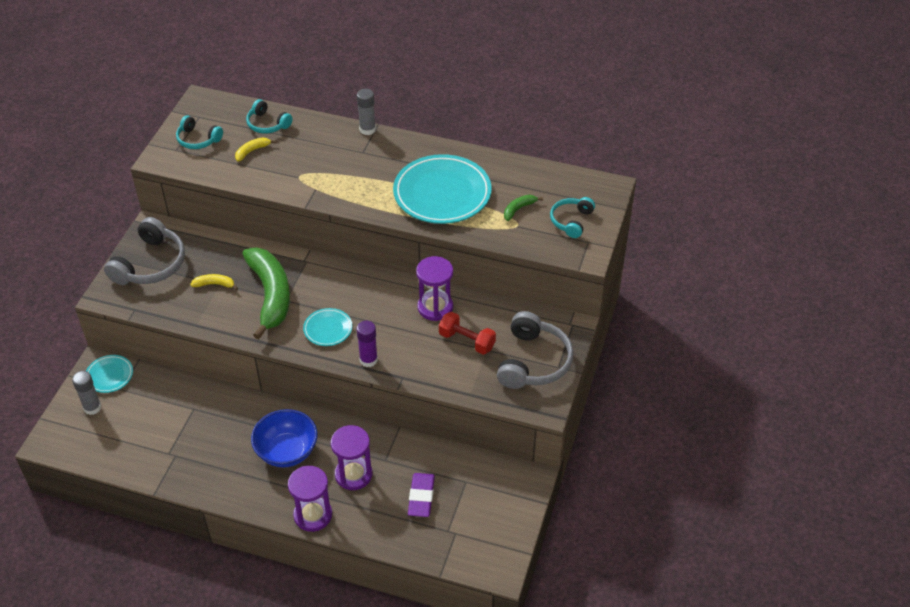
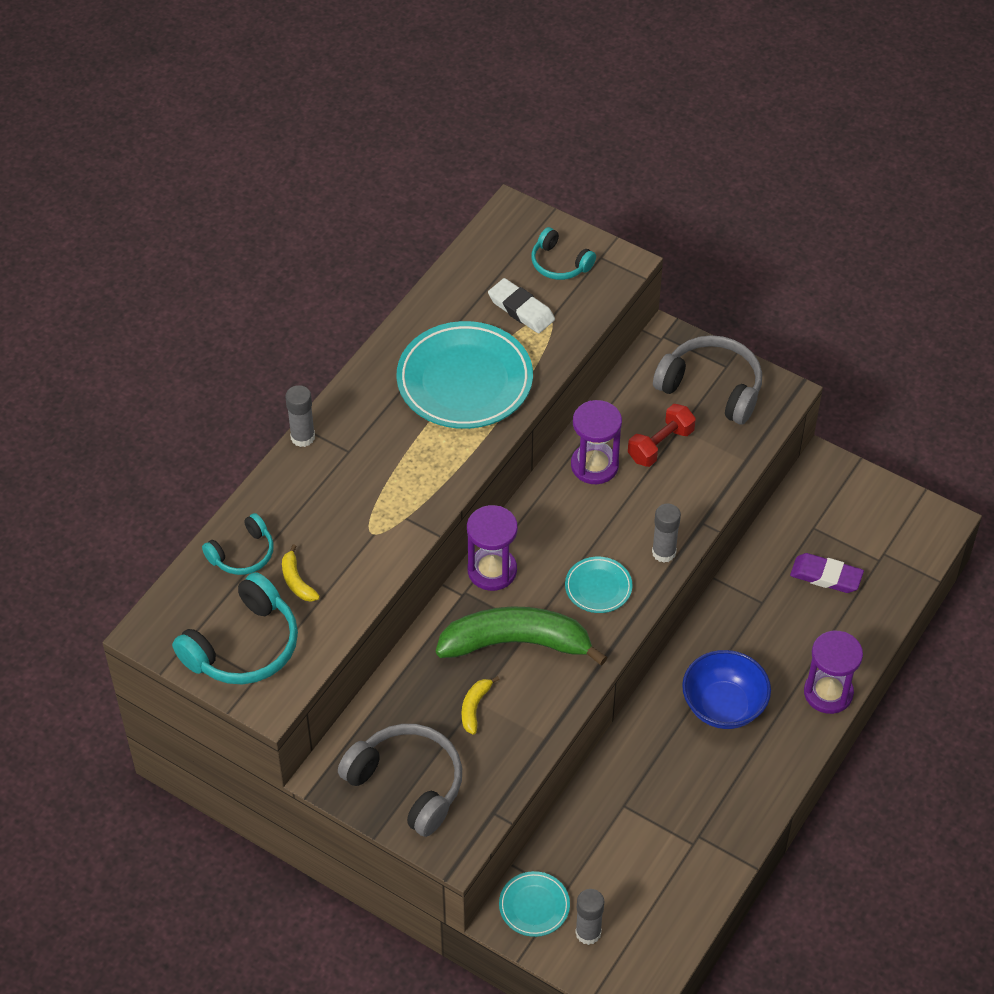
camera: 75 degrees left, 5 degrees up
(198, 139) = (243, 646): turquoise headphones -> turquoise headphones, size x1.70
(353, 474) = (777, 639): purple hourglass -> purple hourglass (492, 570)
(368, 360) = (664, 552): purple glue stick -> grey glue stick
(518, 209) = (521, 309): green banana -> white eraser

